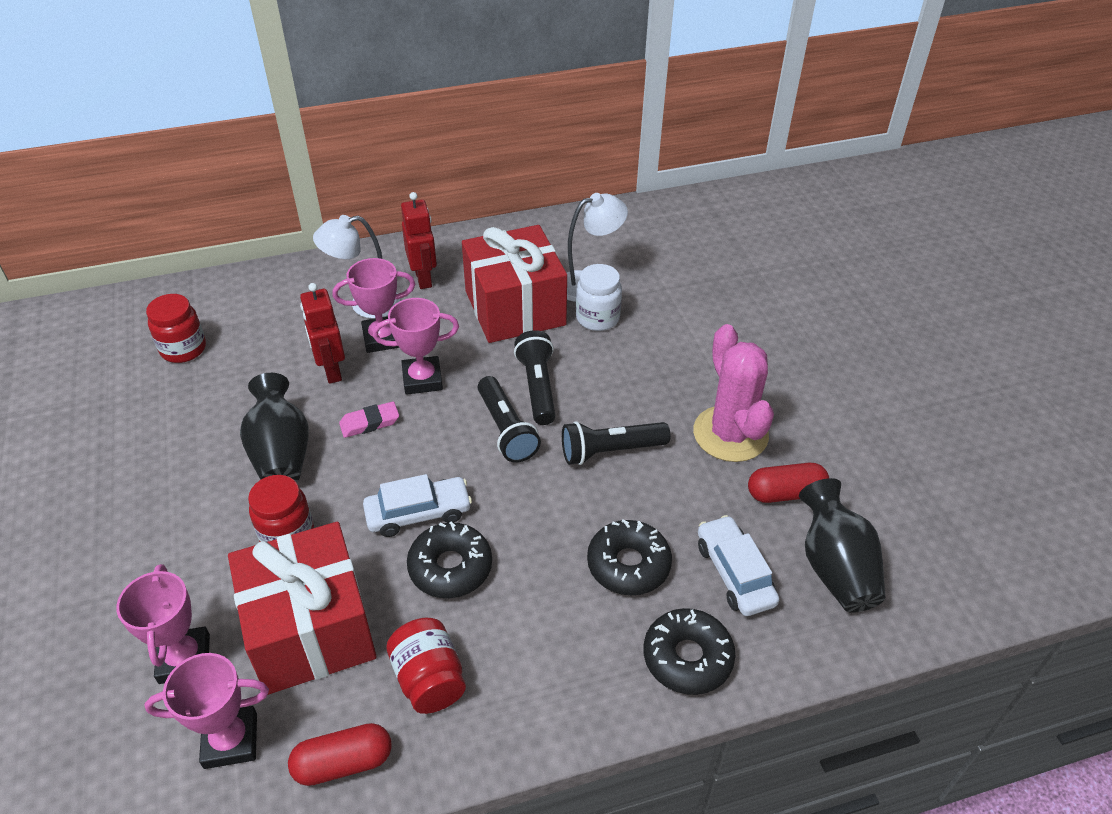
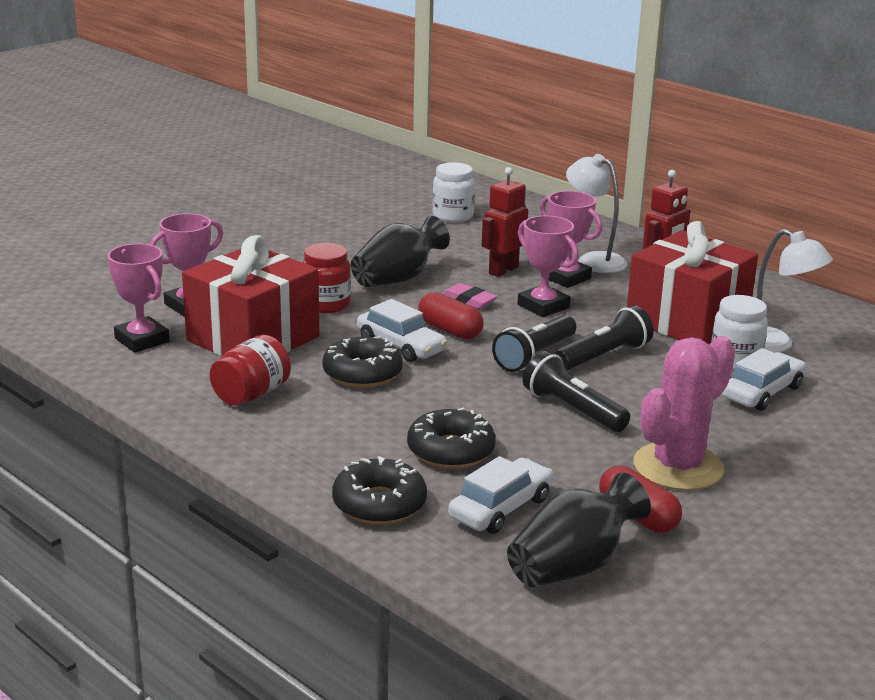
camera: 60 degrees right, 20 degrees down
(183, 349) = (453, 216): red jar -> white jar
(343, 763) = (156, 383): red capsule -> red capsule (450, 330)
(653, 330) = (762, 392): none -> white car

